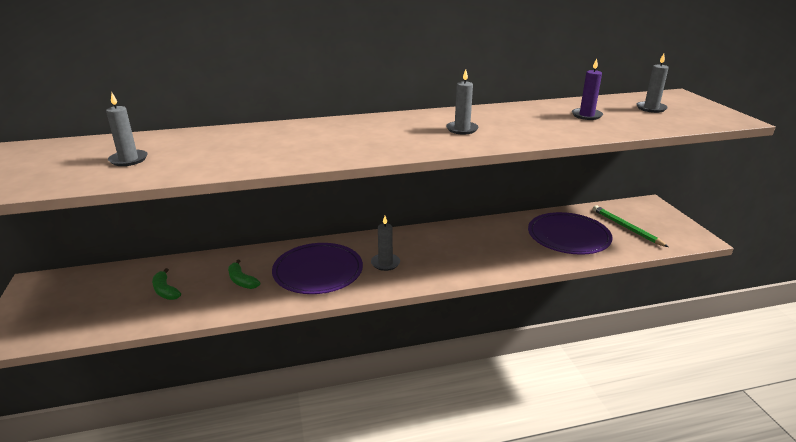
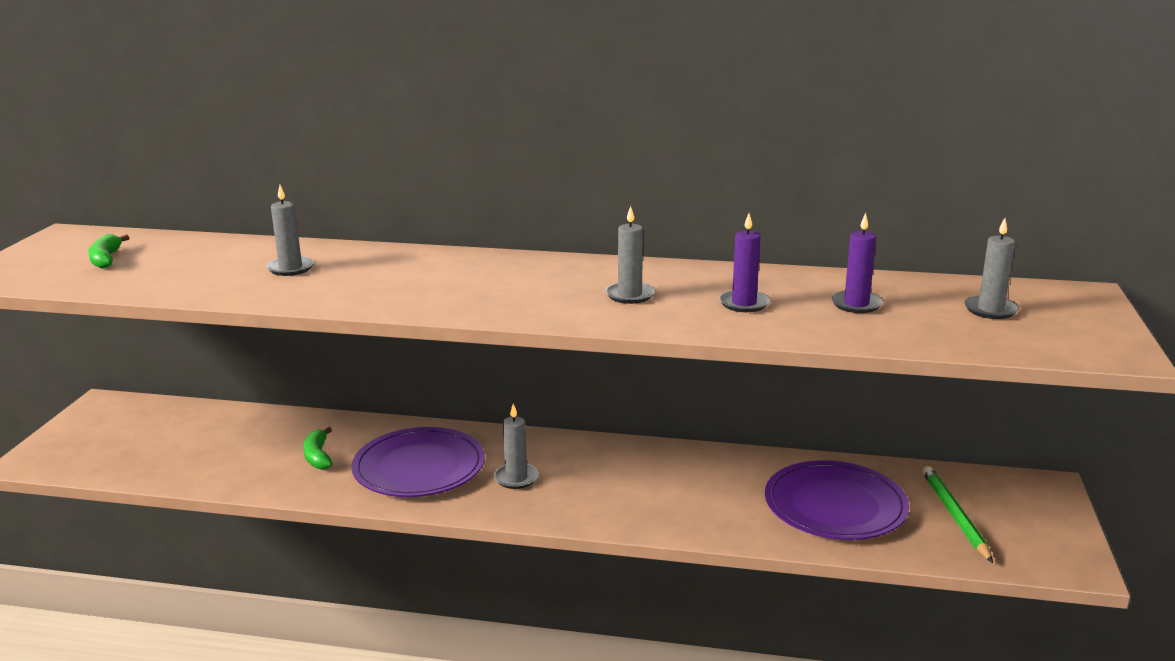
camera: 25 degrees right, 5 degrees down
(128, 160) = (188, 268): grey candle -> grey candle (290, 268)
(165, 290) = (225, 447): green banana -> green banana (106, 259)
(530, 124) = (744, 303): none -> purple candle

